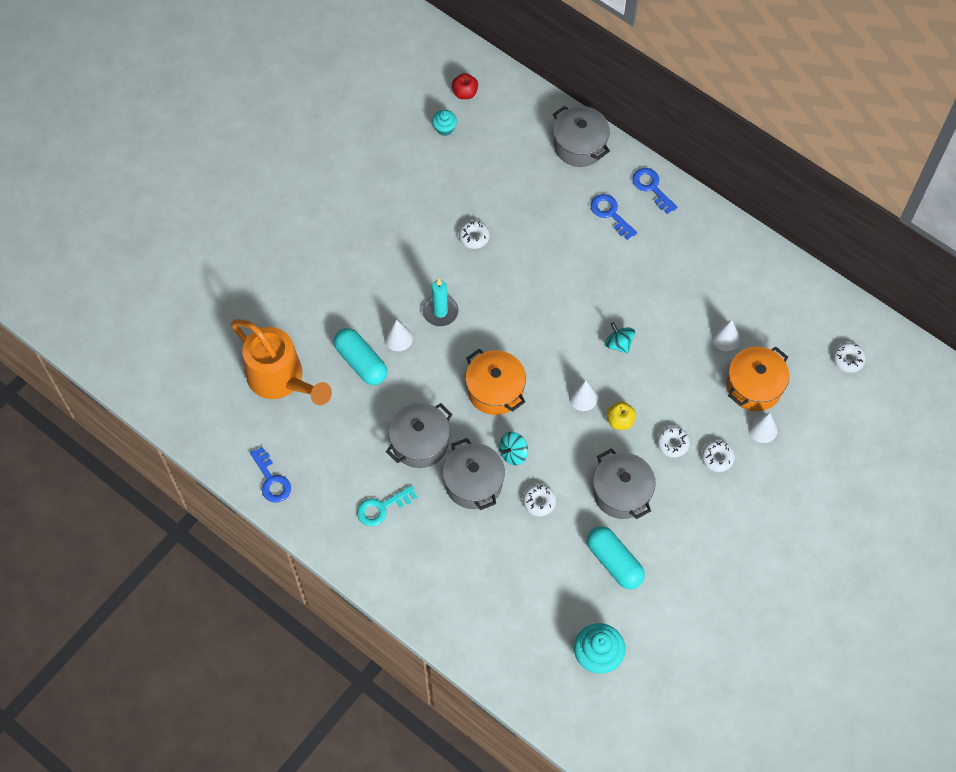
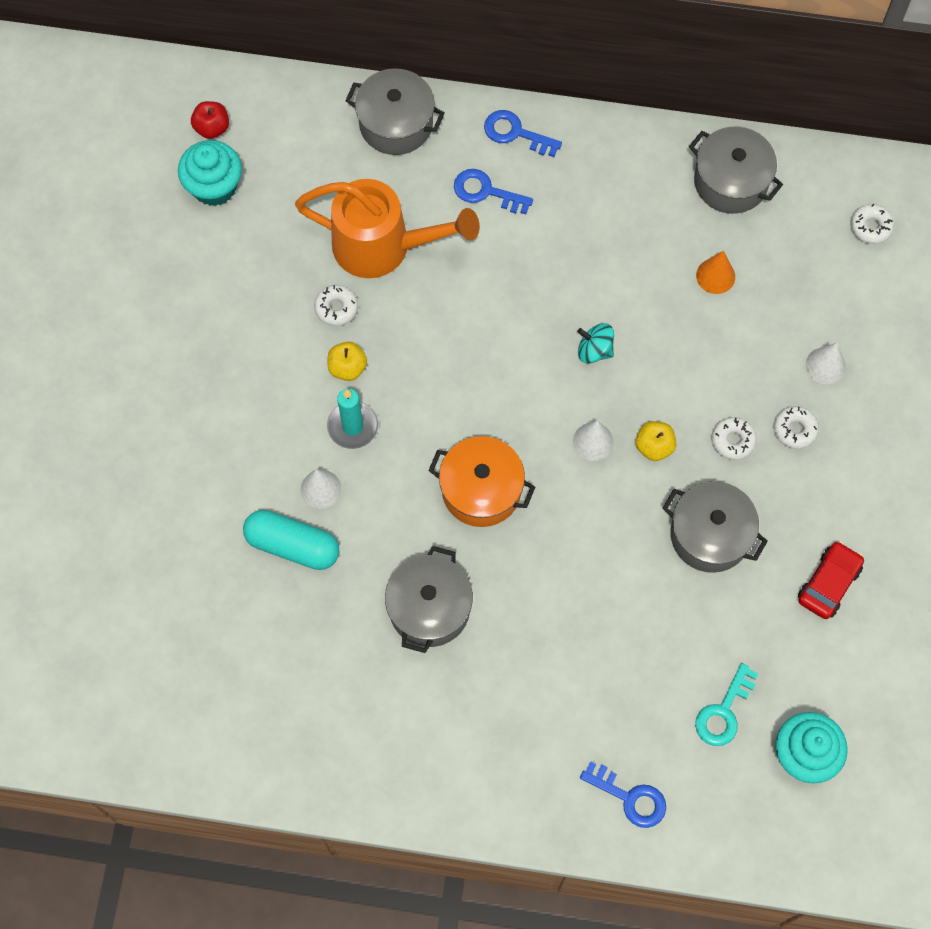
camera: 30 degrees left, 5 degrees up
(271, 479) = (272, 761): blue key -> blue key (629, 797)
(281, 379) = (204, 624): orange watering can -> orange watering can (383, 246)
(382, 507) = (433, 718): turquoise key -> turquoise key (724, 711)
(444, 128) = (214, 187): turquoise cupcake -> turquoise cupcake, size x1.77
(459, 275) = (347, 368): none -> yellow apple
(473, 483) = (526, 622): grey pot -> grey pot (730, 181)
(513, 453) = (551, 558): turquoise spinning top -> none
(539, 502) = (620, 602): white donut -> none
(614, 562) = (753, 626): turquoise capsule -> none
(679, 562) = (828, 583): none -> red car
(725, 338) = (715, 276): white cone -> orange cone
(754, 386) = (784, 318): orange pot -> none

